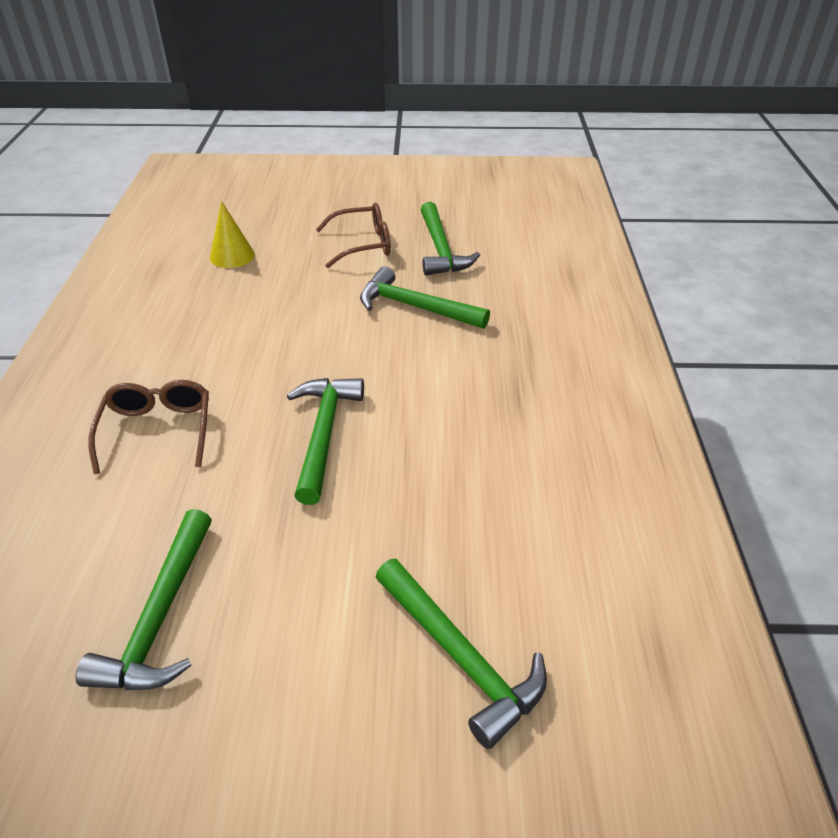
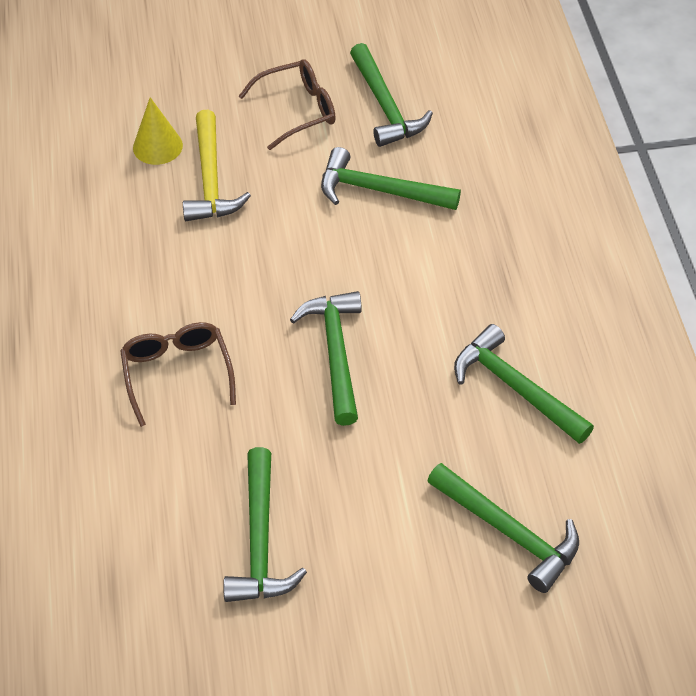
camera: 10 degrees left, 10 degrees up
(266, 283) = (211, 179): none -> yellow hammer
(505, 493) = (515, 388): none -> green hammer

